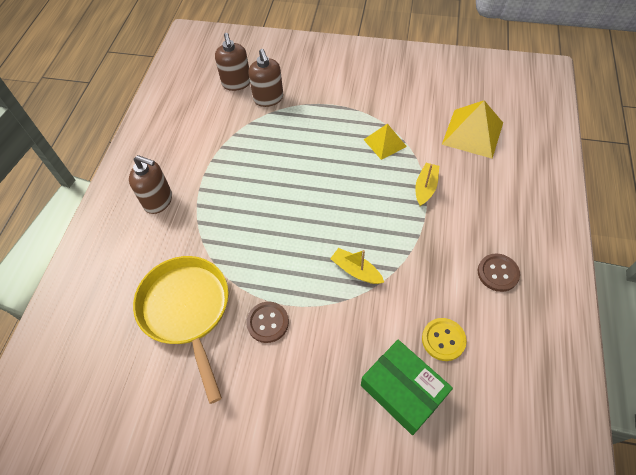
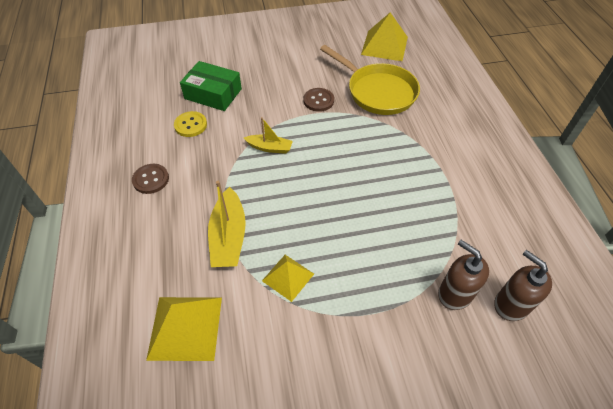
camera: 155 degrees right, 5 degrees down
(112, 401) = (384, 45): none -> yellow pyramid
(158, 201) = (465, 149): brown soap dispenser -> none
(425, 188) = (229, 237): yellow boat -> yellow boat, size x1.64

